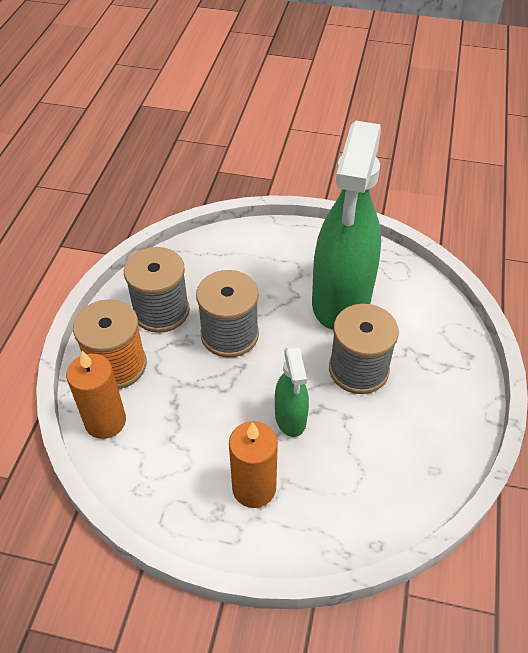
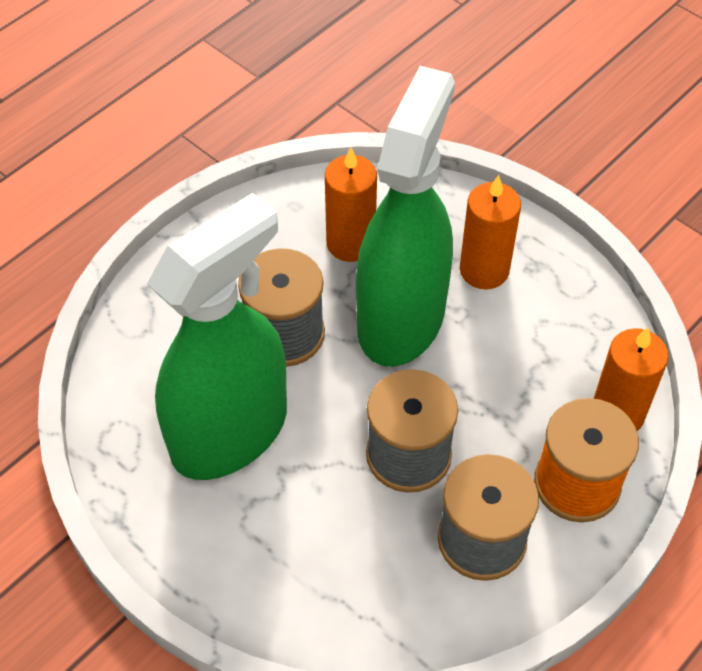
camera: 150 degrees left, 5 degrees up
(290, 418) = (401, 318): green spray bottle -> green spray bottle, size x2.13
(368, 459) = (350, 243): none -> orange candle

